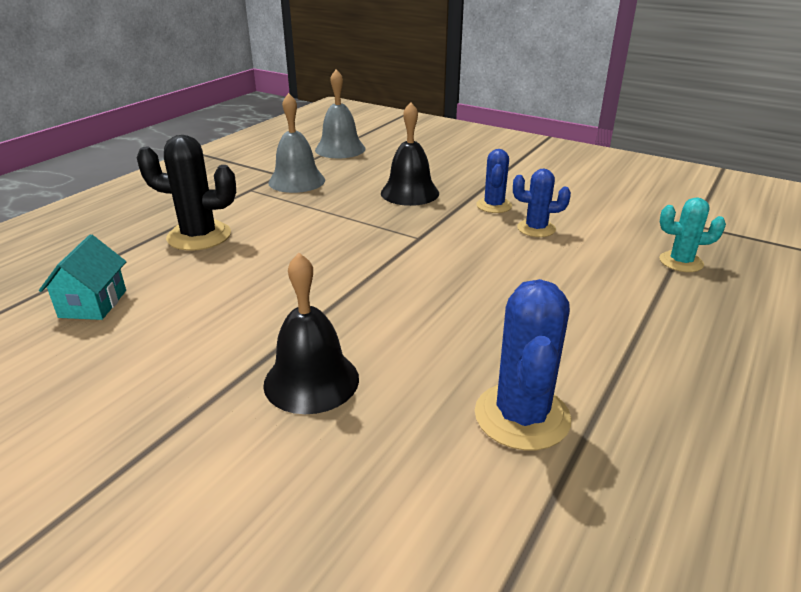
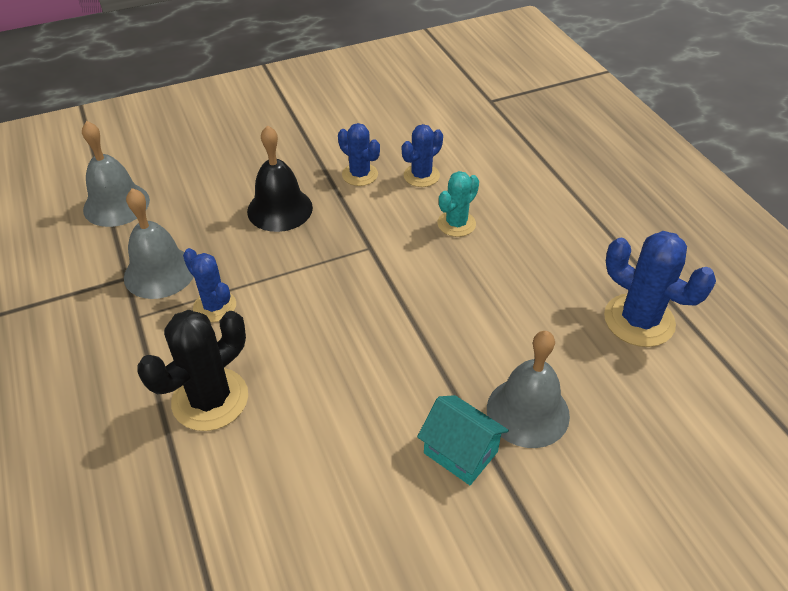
camera: 55 degrees left, 15 degrees up
(93, 304) = (278, 533): turquoise house -> turquoise house (460, 452)
(286, 207) = (215, 306): none -> blue cactus
(311, 381) = (527, 412): black bell -> grey bell
(681, 262) = (531, 141): turquoise cactus -> turquoise cactus (456, 224)

